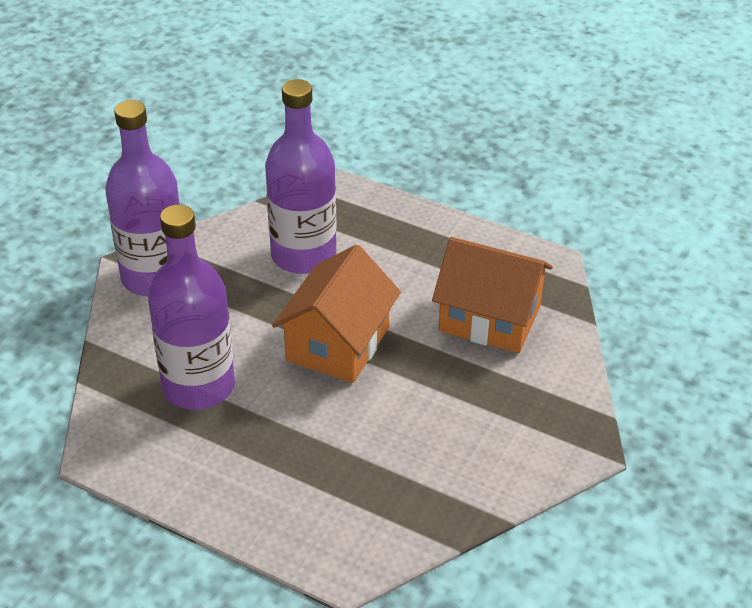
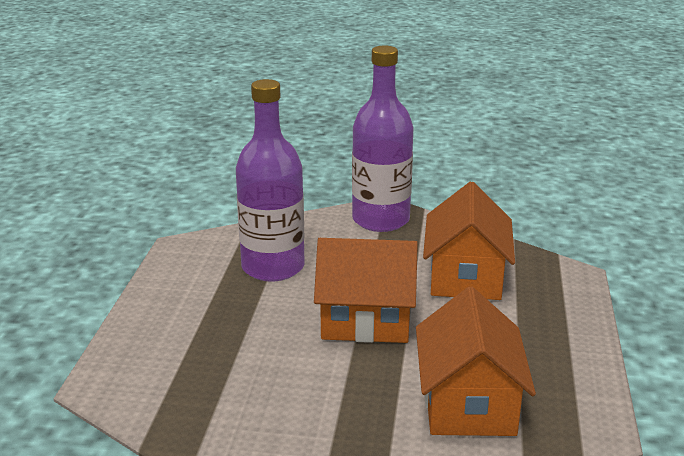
camera: 70 degrees right, 15 degrees down
(303, 255) = (466, 277): purple bottle -> orange house

